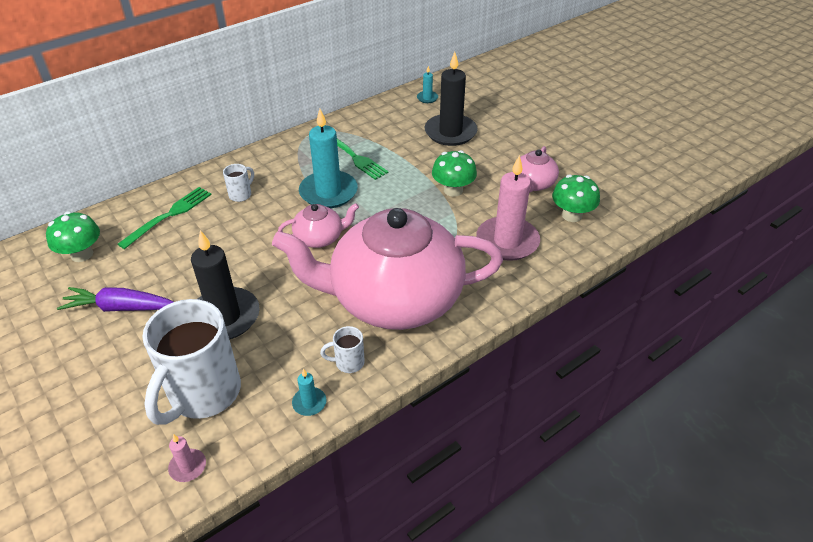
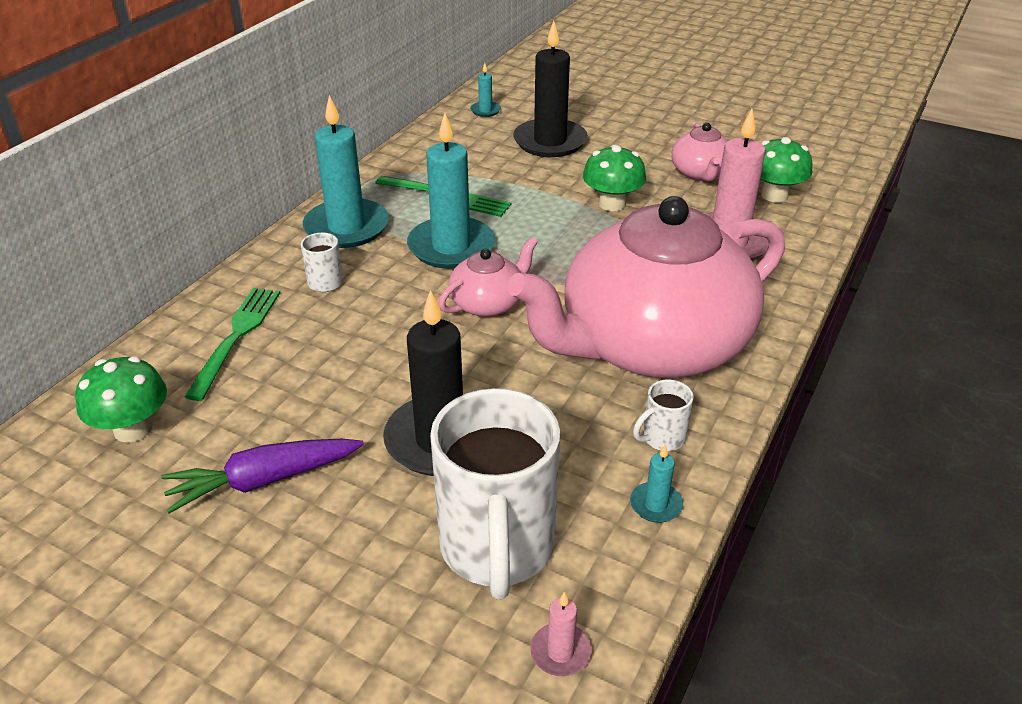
camera: 25 degrees left, 5 degrees down
(279, 161) = (346, 227): none -> turquoise candle

